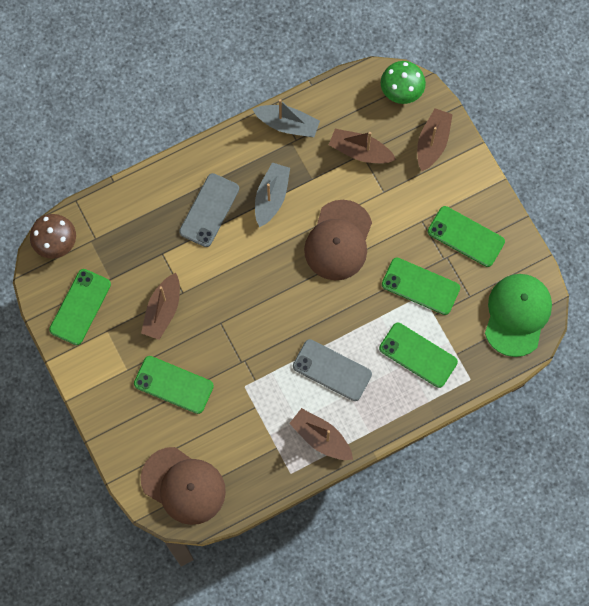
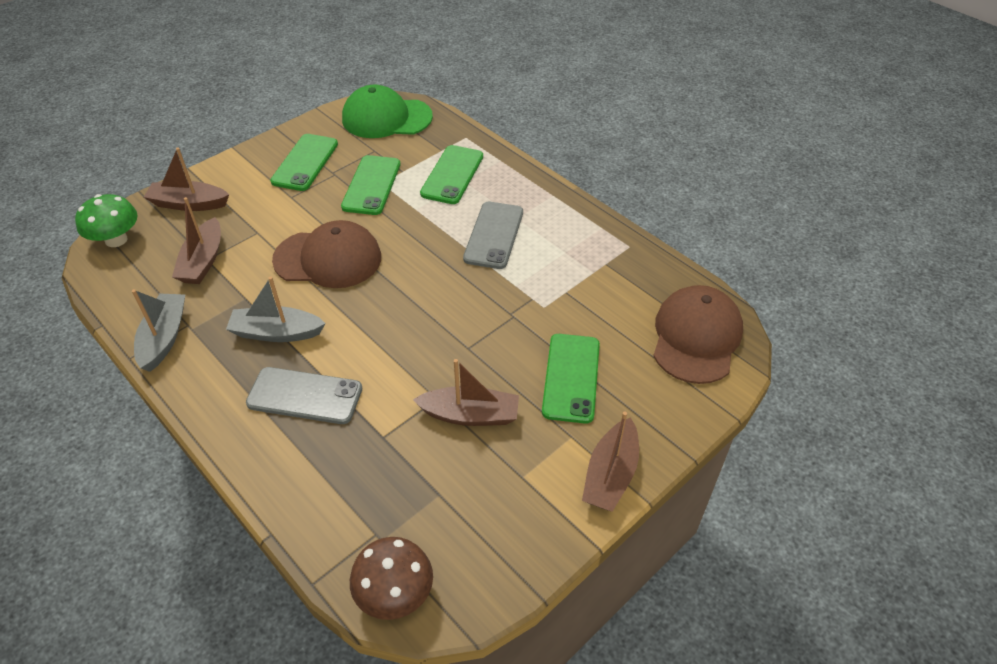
camera: 105 degrees left, 25 degrees down
(80, 307) = (496, 524): green phone -> none
(321, 438) = (577, 230): brown boat -> brown boat (610, 474)

